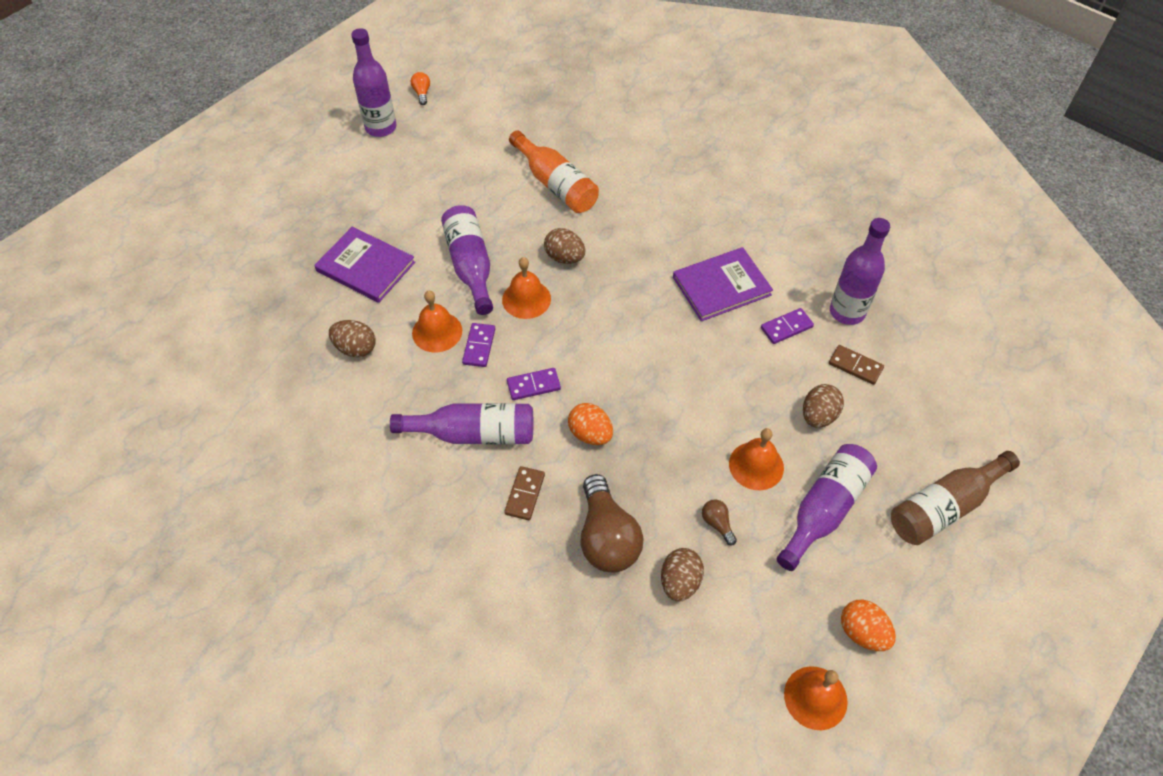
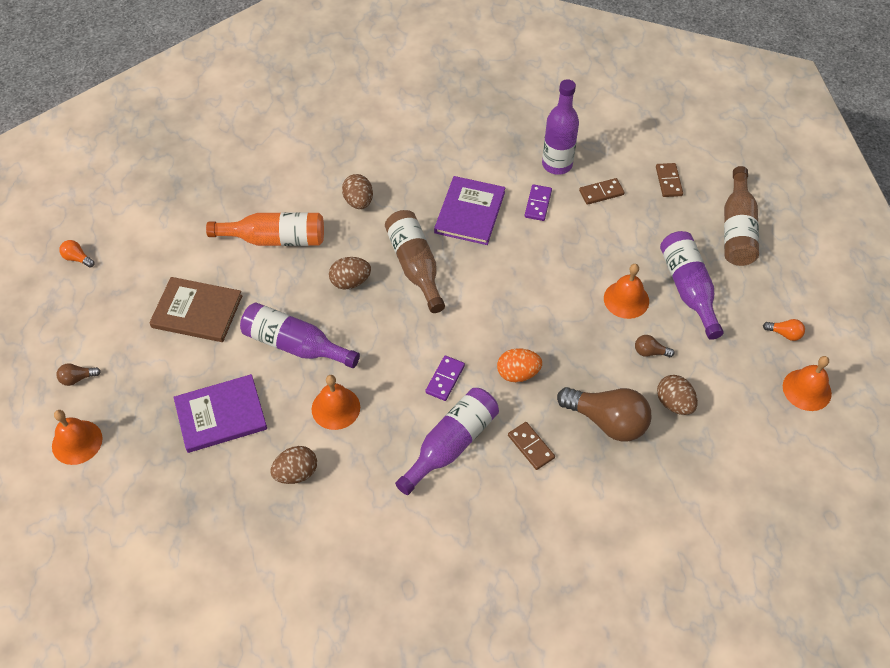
camera: 50 degrees left, 0 degrees up
(323, 167) = (77, 378): none -> brown light bulb
(381, 128) = (82, 310): purple bottle -> none
(443, 188) = (197, 311): none -> brown book
(479, 346) = (376, 390): purple domino -> none
(526, 299) = (364, 331): orange bell -> orange bell (77, 442)
(625, 288) = (415, 266): none -> brown bottle
(818, 416) = (620, 240): brown egg -> brown egg (358, 202)
(862, 632) = (784, 334): orange egg -> orange light bulb
(933, 411) = (668, 181): none -> brown domino

